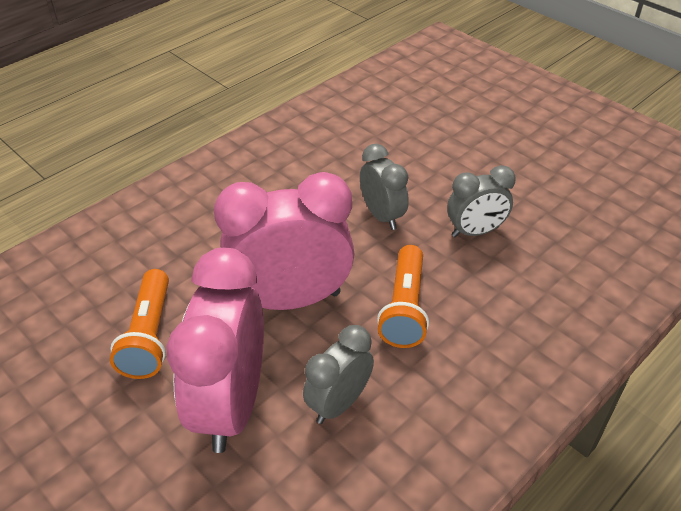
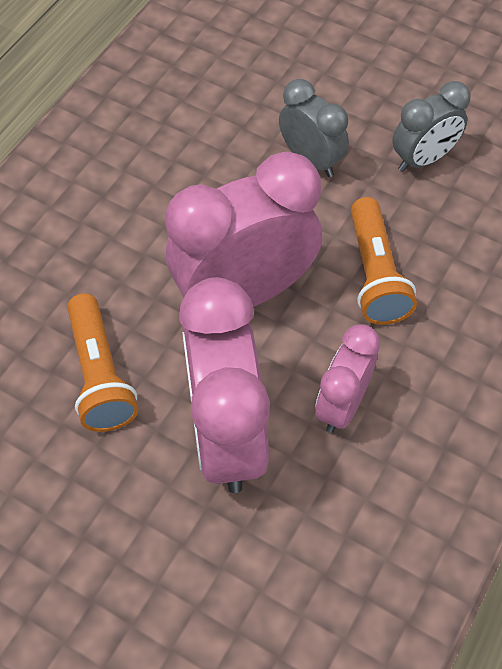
camera: 15 degrees left, 15 degrees up
(338, 403) = (342, 404): grey clock -> pink clock

